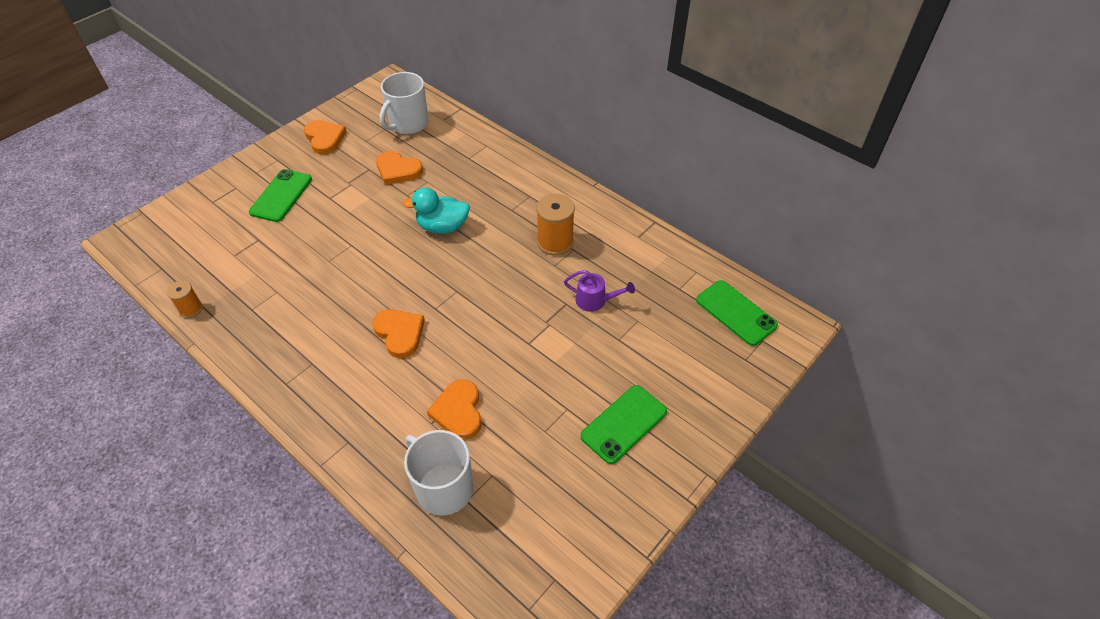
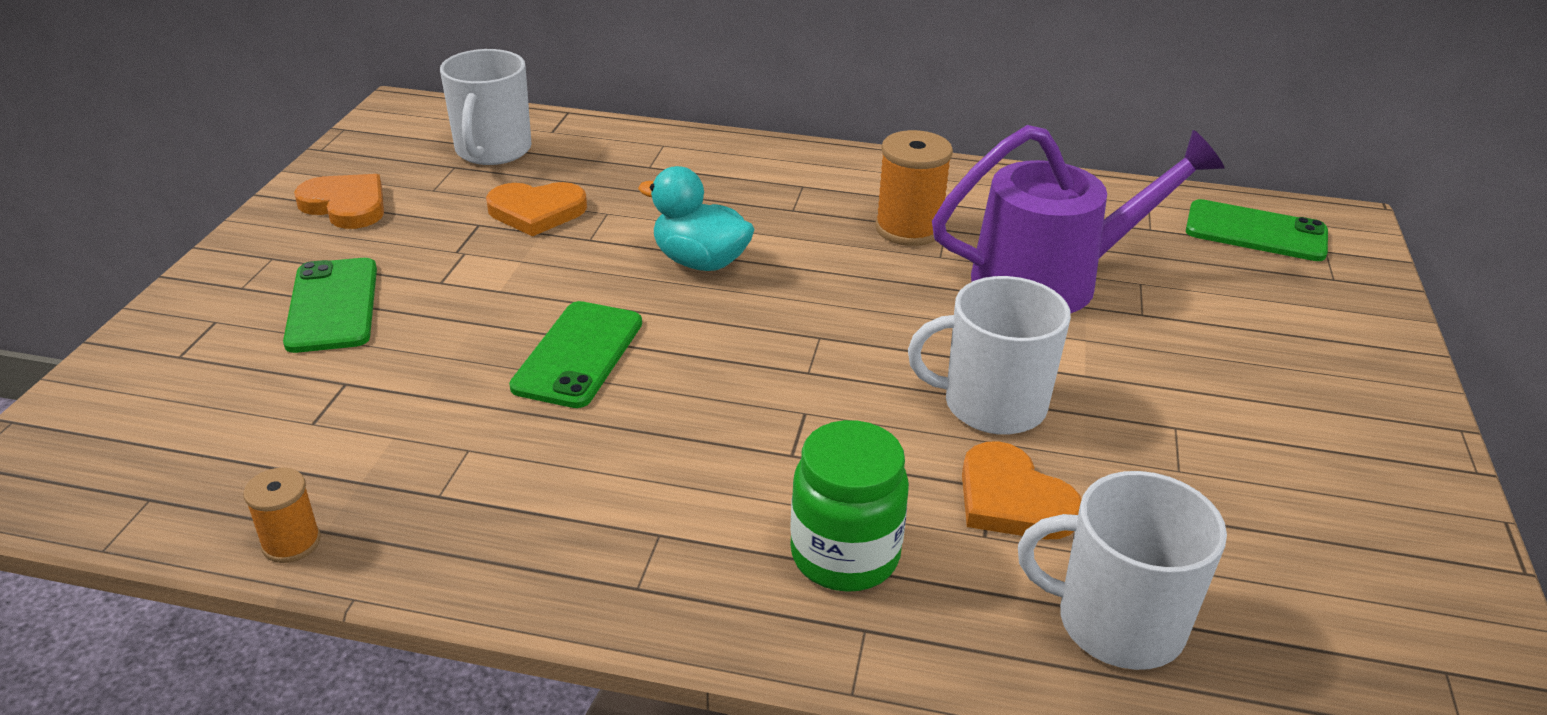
camera: 30 degrees left, 15 degrees down
(369, 406) = (844, 555): none -> green jar
(399, 333) = (783, 428): orange heart -> none
(442, 227) = (700, 262): turquoise duck -> turquoise duck turned 60 degrees clockwise
(496, 360) = (991, 405): none -> white mug
(595, 301) = (1053, 279): purple watering can -> purple watering can, size x2.21
(624, 424) = (1278, 414): green phone -> green phone (578, 354)

